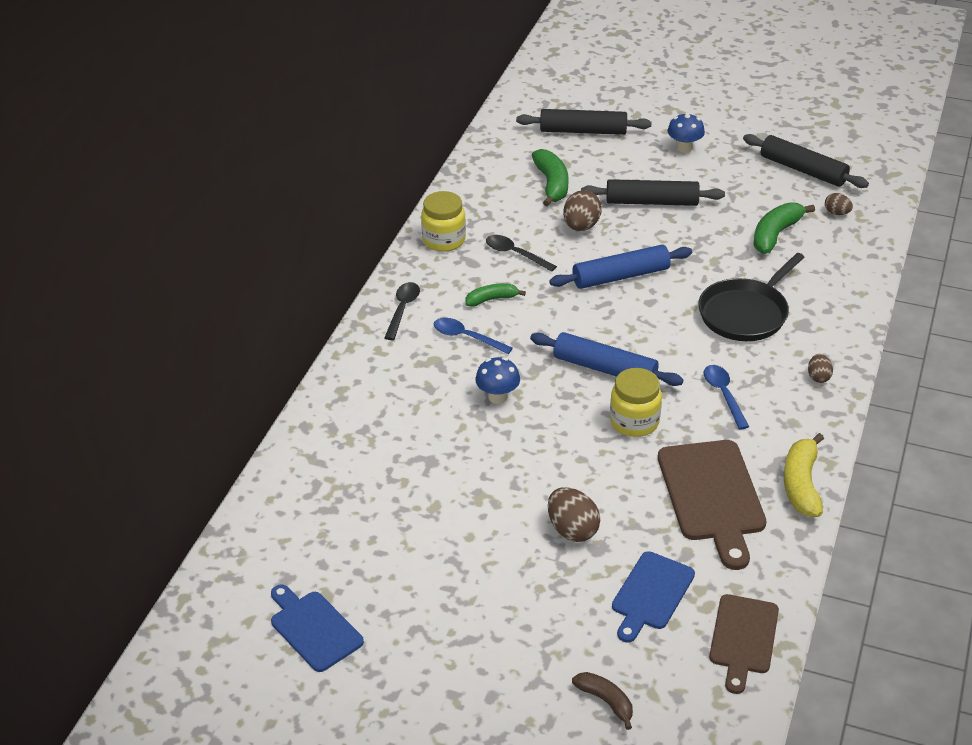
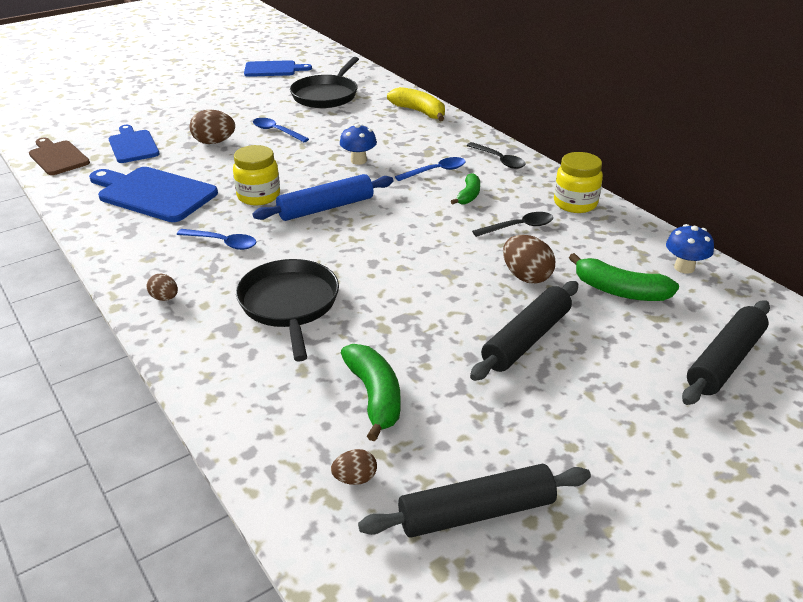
camera: 125 degrees right, 5 degrees down
(357, 517) = (326, 95): none -> black pan
(496, 496) = (276, 131): none -> blue spoon
(606, 701) = (106, 111): brown banana -> none
(621, 276) = (425, 264): blue rolling pin -> none
(684, 148) = (623, 425): blue mushroom -> blue mushroom (684, 267)
(712, 496) = (153, 194): brown cutting board -> blue cutting board
(801, 484) = (99, 230): yellow banana -> yellow banana (419, 112)

